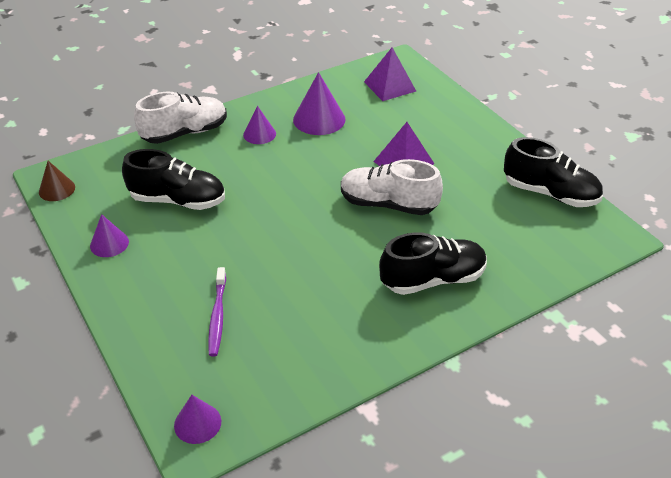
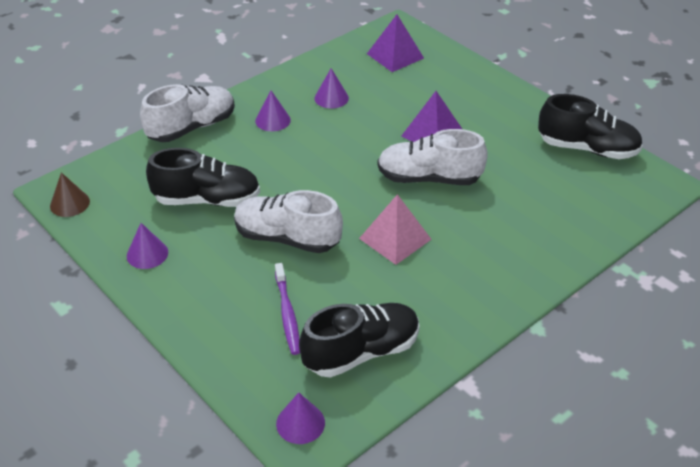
camera: 10 degrees left, 0 degrees up
(239, 245) = (287, 238): none -> white shoe
(319, 119) = (331, 98): purple cone -> purple cone, size x0.61
(339, 257) = (395, 238): none -> pink pyramid
(433, 279) = (495, 248): black shoe -> black shoe (361, 352)

